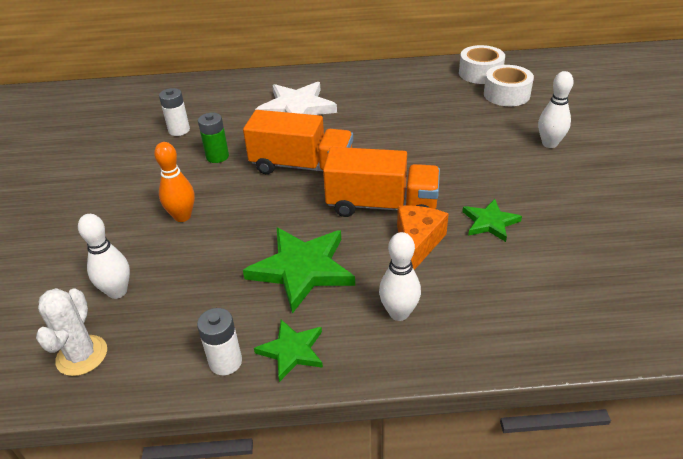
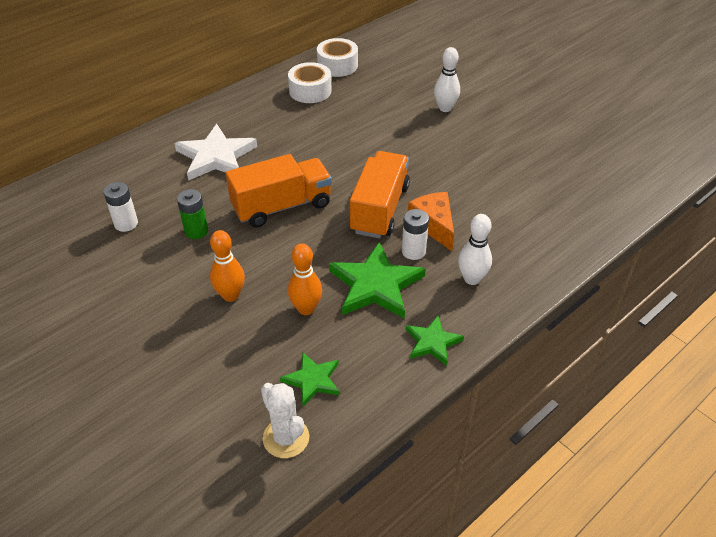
camera: 40 degrees left, 5 degrees up
(117, 291) = (252, 380): white bowling pin -> none
(223, 258) = (306, 308): none -> orange bowling pin
(225, 362) = (397, 376): white battery -> white battery (413, 251)
(382, 205) = (380, 209): orange truck -> orange truck turned 45 degrees counterclockwise
(490, 222) = (464, 186): green star -> green star (312, 380)
(506, 94) = (376, 78): white tape -> white tape (310, 91)

